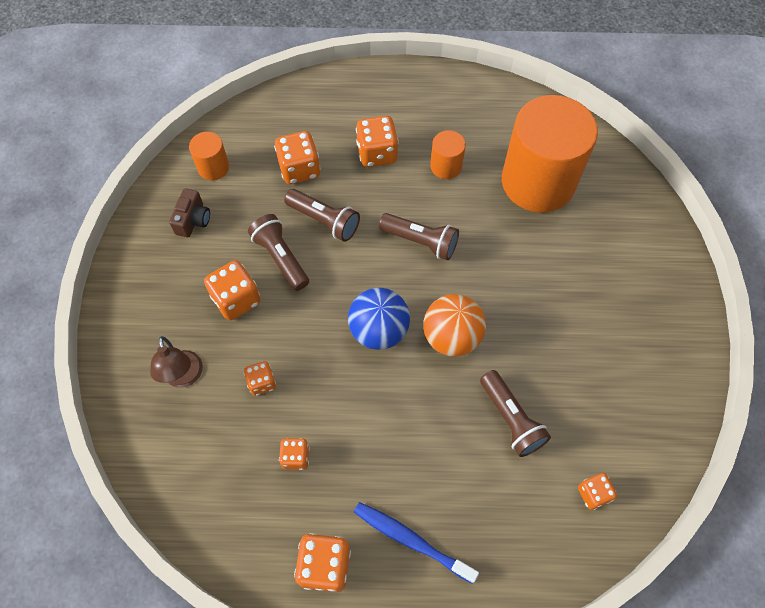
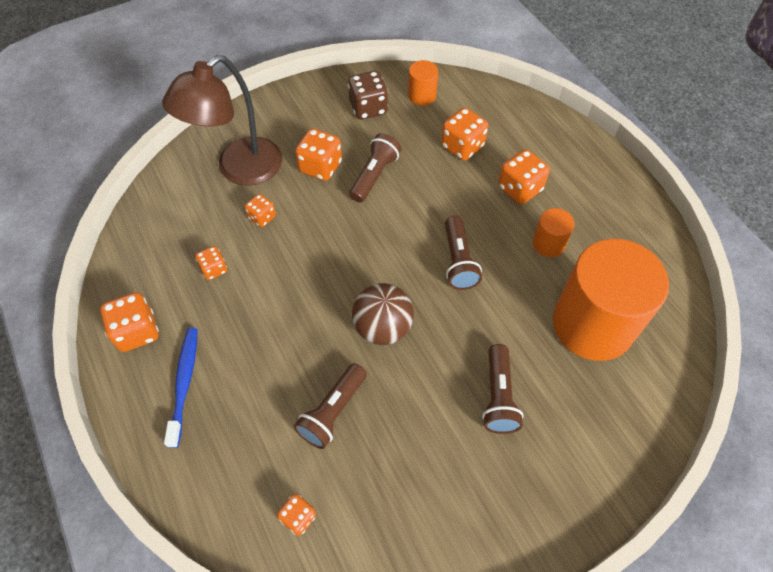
camera: 60 degrees right, 5 degrees down
(184, 377) = (239, 170): brown lamp -> brown lamp, size x1.91
(193, 220) = (368, 108): brown camera -> brown dice
(324, 221) = (427, 186): brown flashlight -> brown flashlight (498, 396)
(379, 330) = (354, 271): blue ball -> none
(451, 337) = (382, 327): orange ball -> brown ball

